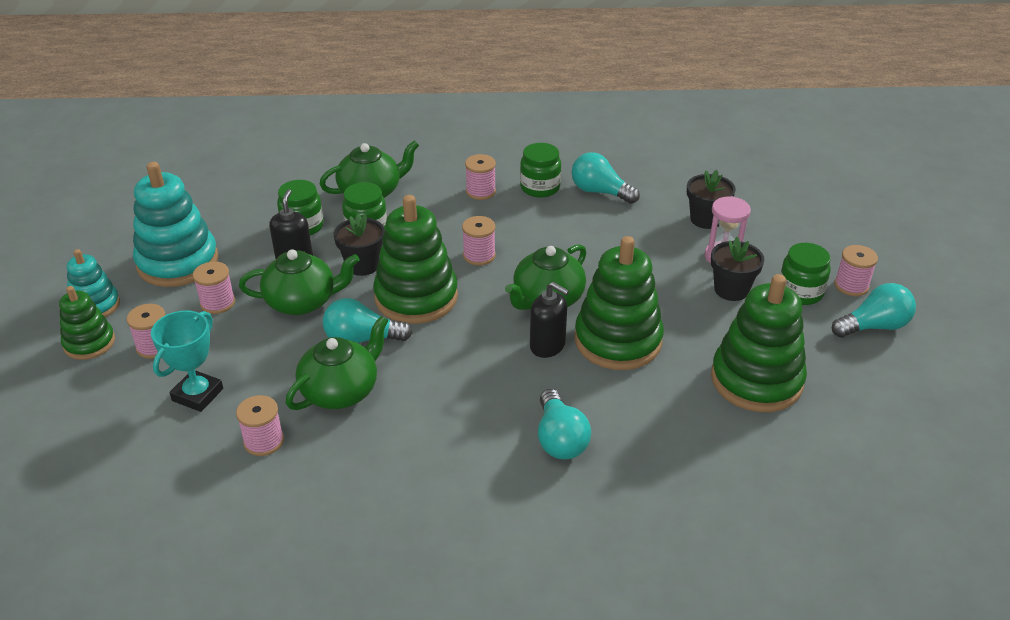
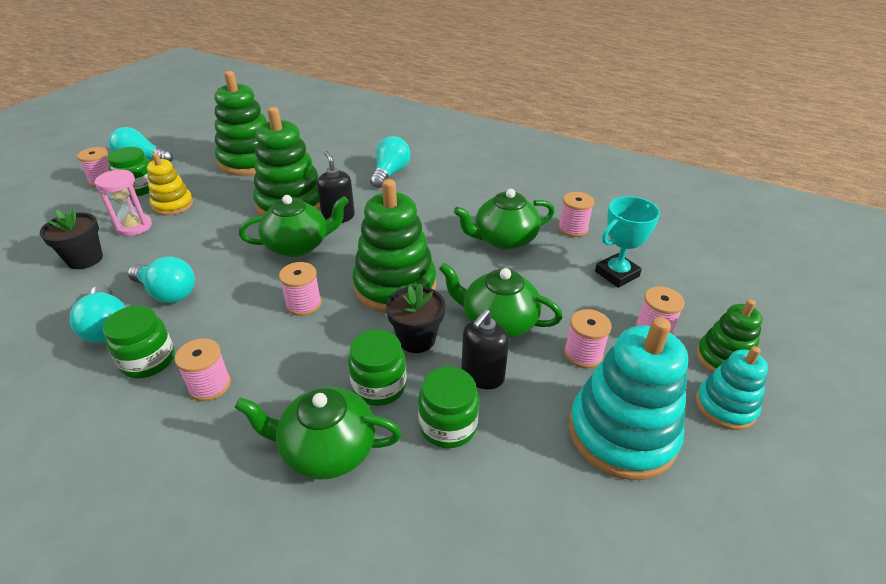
camera: 150 degrees left, 0 degrees up
(362, 339) = (465, 269): turquoise light bulb -> turquoise light bulb (167, 293)
(731, 290) = (173, 205): black flower pot -> yellow stacking toy

